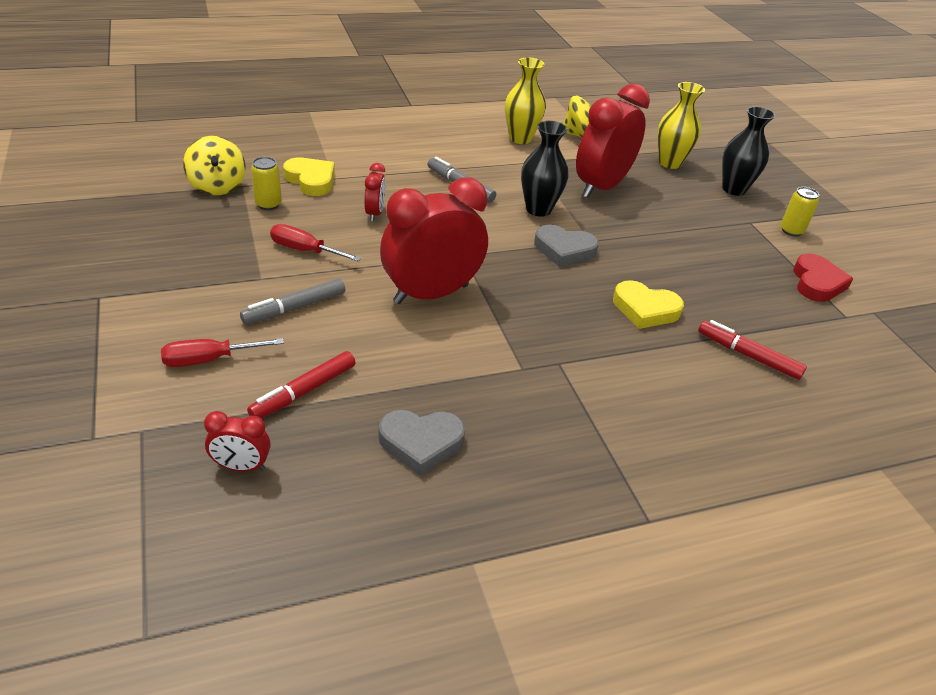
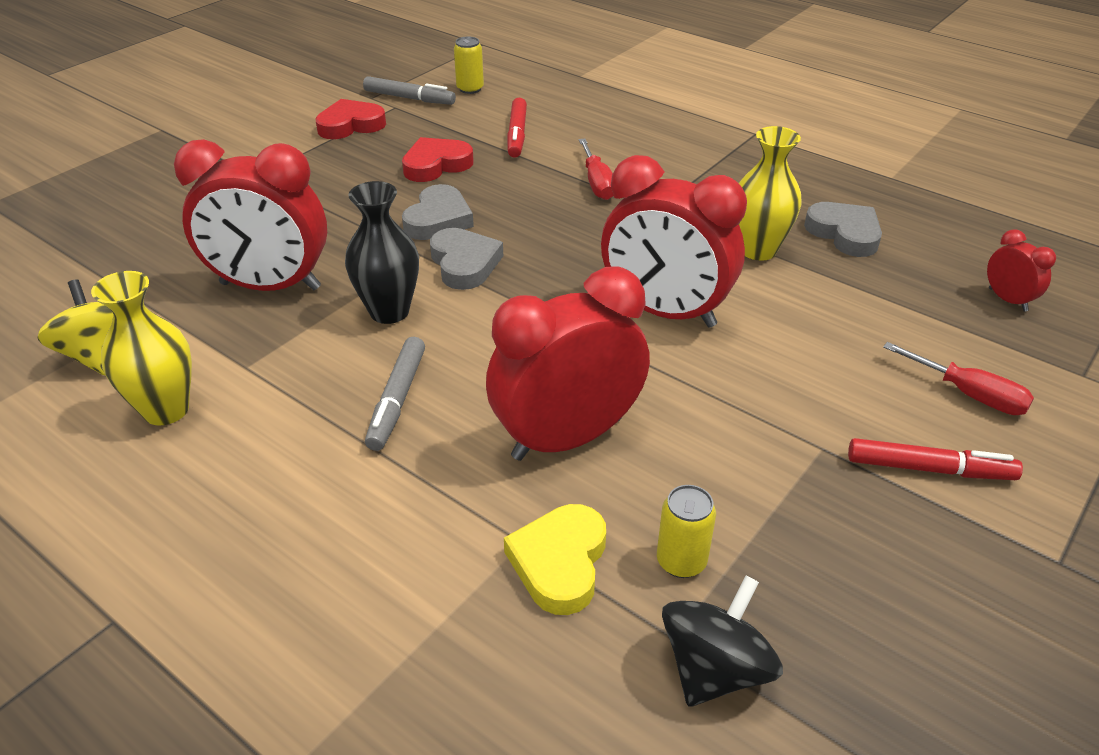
camera: 120 degrees left, 0 degrees up
(217, 186) = (715, 669): yellow spinning top -> black spinning top
(294, 308) = (823, 388): grey marker -> grey marker (409, 98)
(304, 392) = (900, 314): red marker -> red marker (929, 469)
(305, 250) = (726, 448): red screwdriver -> red screwdriver (597, 183)
(375, 213) = (567, 438): red clock -> red clock, size x2.22
(630, 262) = (438, 219): none -> grey heart
(645, 309) = (514, 191): yellow heart -> none
(670, 163) = (134, 257): yellow vase -> yellow vase (758, 250)
(716, 293) = (436, 165): none -> red heart
(734, 189) = (176, 199): black vase -> none
(791, 231) = (251, 151): yellow can -> yellow can (470, 89)

